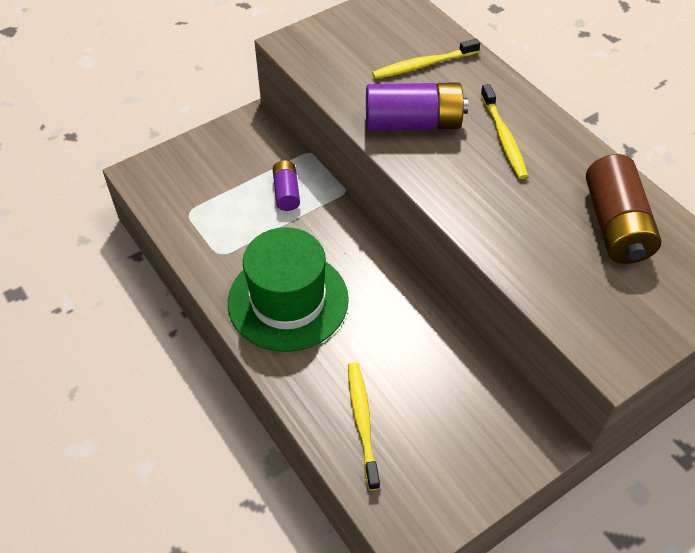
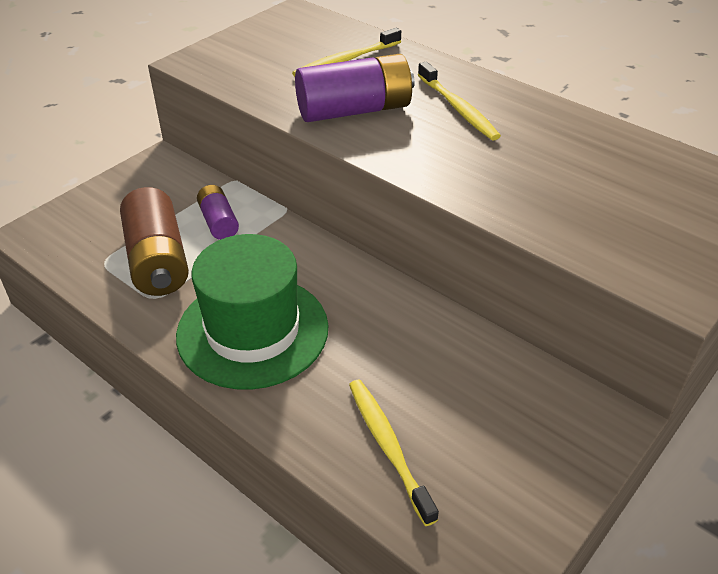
camera: 15 degrees left, 10 degrees down
(615, 225) = (613, 165): brown battery -> brown battery (158, 261)

